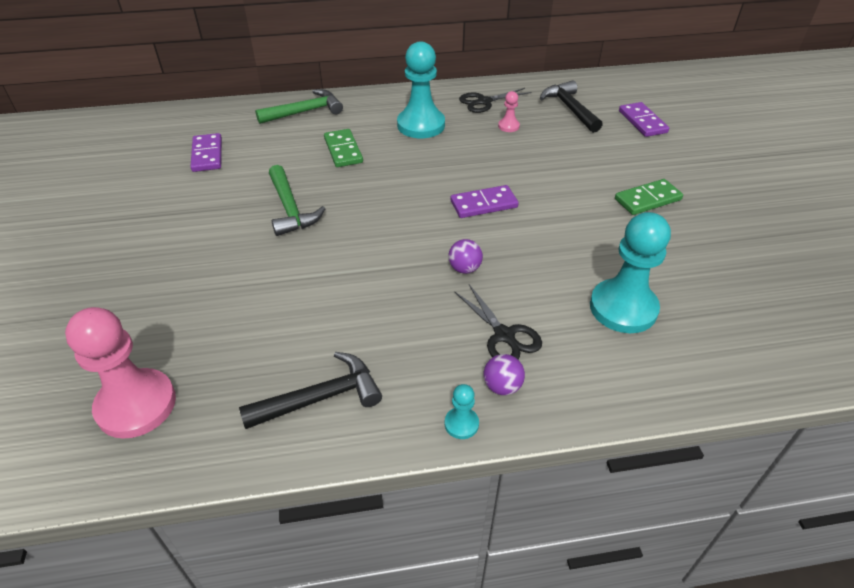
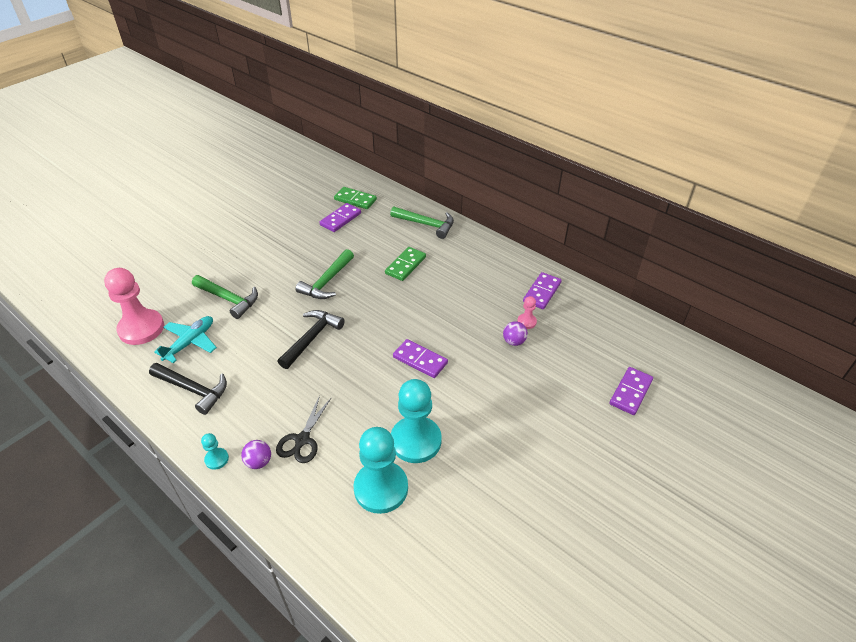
camera: 50 degrees right, 0 degrees up
(204, 296) = (228, 299): none -> green hammer
(233, 365) = (190, 342): none -> turquoise plane
(421, 125) = (474, 280): turquoise pawn -> turquoise pawn (416, 441)
(464, 268) = (346, 387): purple ball -> purple ball (514, 341)
(483, 102) = (542, 292): black scissors -> purple domino
(570, 109) = (593, 341): black hammer -> black hammer (312, 338)
(647, 199) = (522, 445): green domino -> green domino (355, 200)

